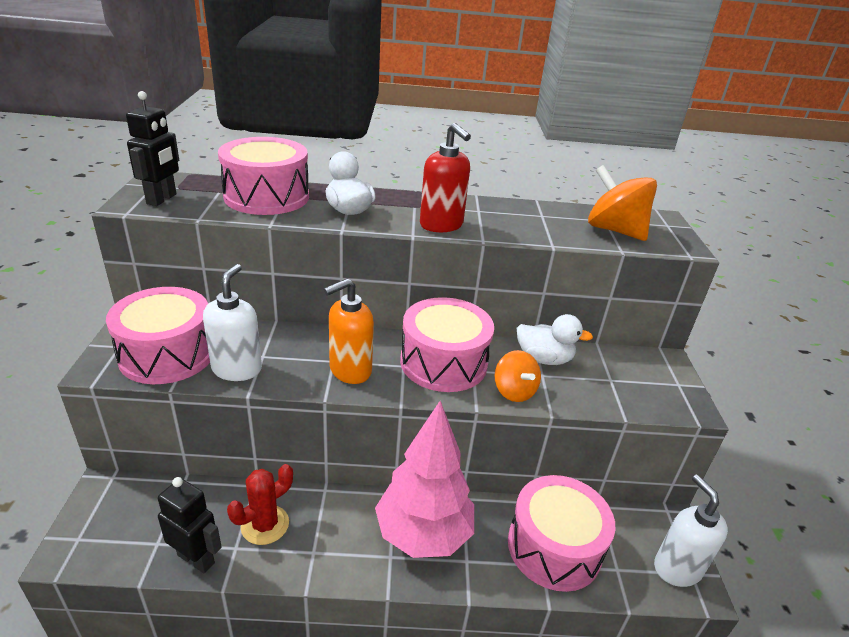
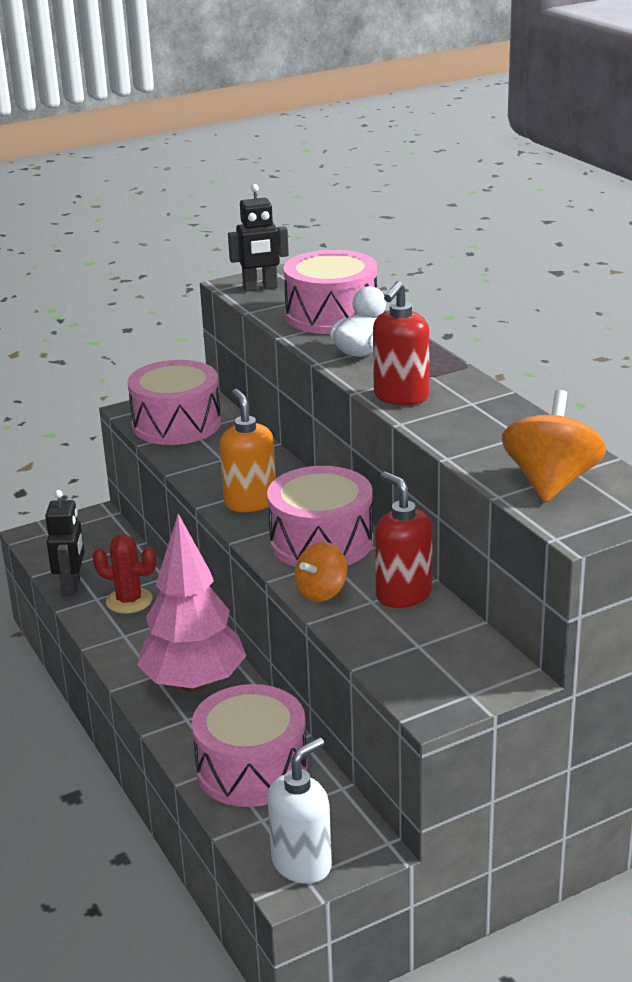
camera: 65 degrees right, 5 degrees down
(237, 369) = (192, 457): white soap dispenser -> none
(350, 370) = (250, 502): orange soap dispenser -> orange soap dispenser turned 45 degrees clockwise
(544, 359) = (403, 595): white duck -> red soap dispenser

